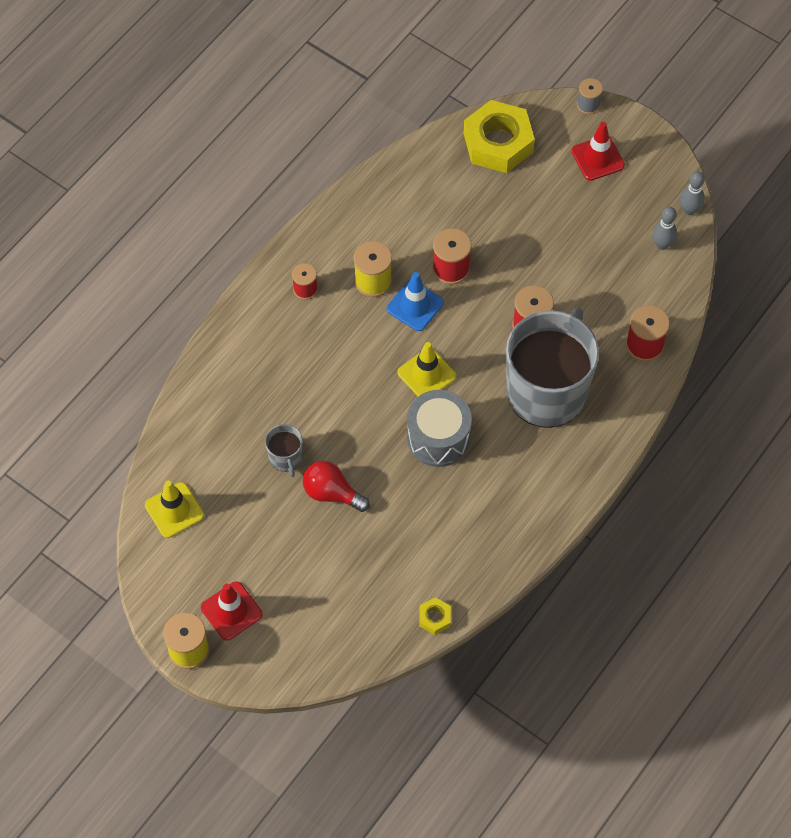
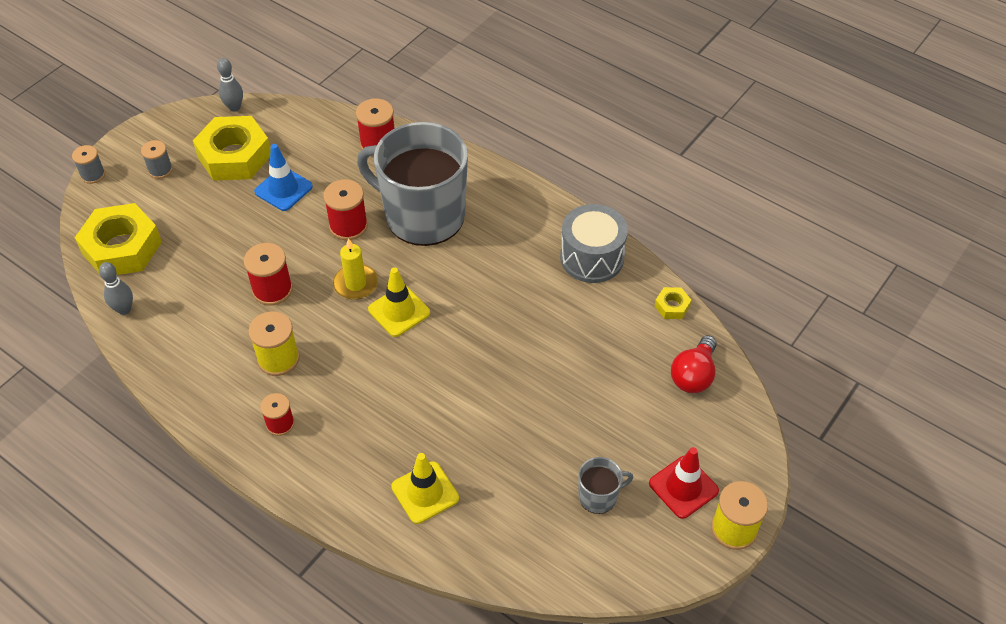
camera: 90 degrees left, 10 degrees down
(174, 510) = (563, 551): yellow traffic cone -> yellow traffic cone (425, 492)
(286, 458) = (496, 438): grey mug -> grey mug (599, 496)
(332, 493) = (538, 394): red light bulb -> red light bulb (693, 375)
(415, 306) = (314, 321): blue traffic cone -> blue traffic cone (283, 189)
(438, 438) = (473, 302): grey drum -> grey drum (592, 257)
(458, 336) = (356, 284): none -> yellow candle
(597, 158) = (160, 170): red traffic cone -> grey spool
(619, 218) = (234, 156): none -> yellow nut
(662, 244) = (269, 127): grey bowling pin -> grey bowling pin (124, 309)

